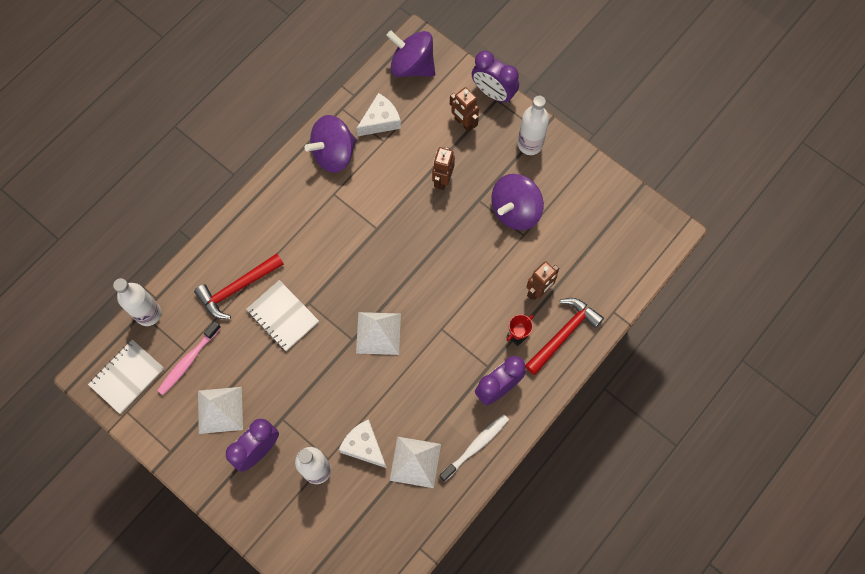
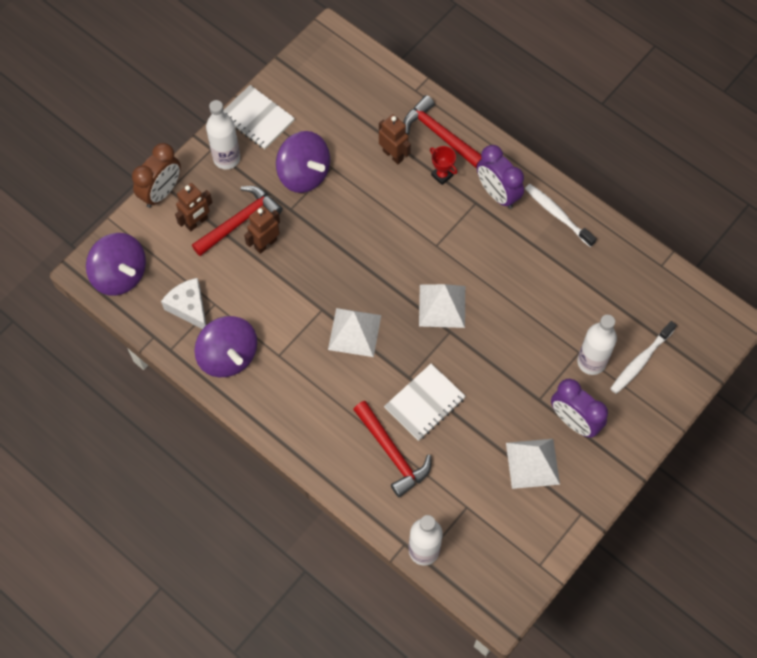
camera: 90 degrees left, 5 degrees down
(127, 377) = (499, 568): white notebook -> white notebook (257, 118)
(188, 361) = (478, 501): pink toothbrush -> none
(316, 518) = (640, 361): none -> white toothbrush
(364, 446) = (563, 317): white cheese -> none
(412, 66) = (120, 275): purple spinning top -> purple spinning top turned 75 degrees counterclockwise
(415, 462) = (576, 269): white pyramid -> white pyramid (354, 332)
(442, 180) = (265, 244): brown robot -> brown robot turned 120 degrees clockwise
(465, 158) = (240, 221): none -> red hammer
(493, 93) = (161, 192): purple clock -> brown clock

